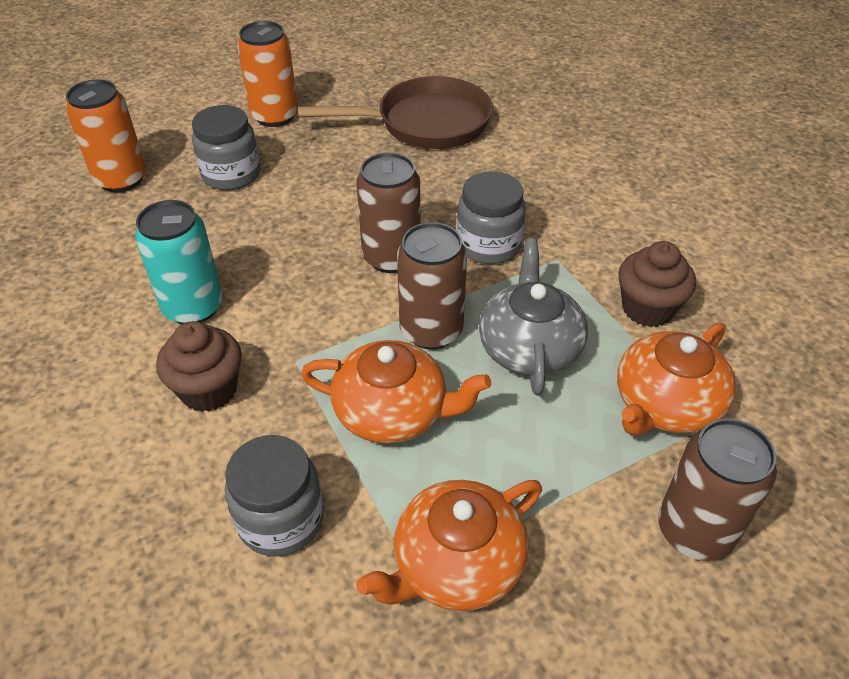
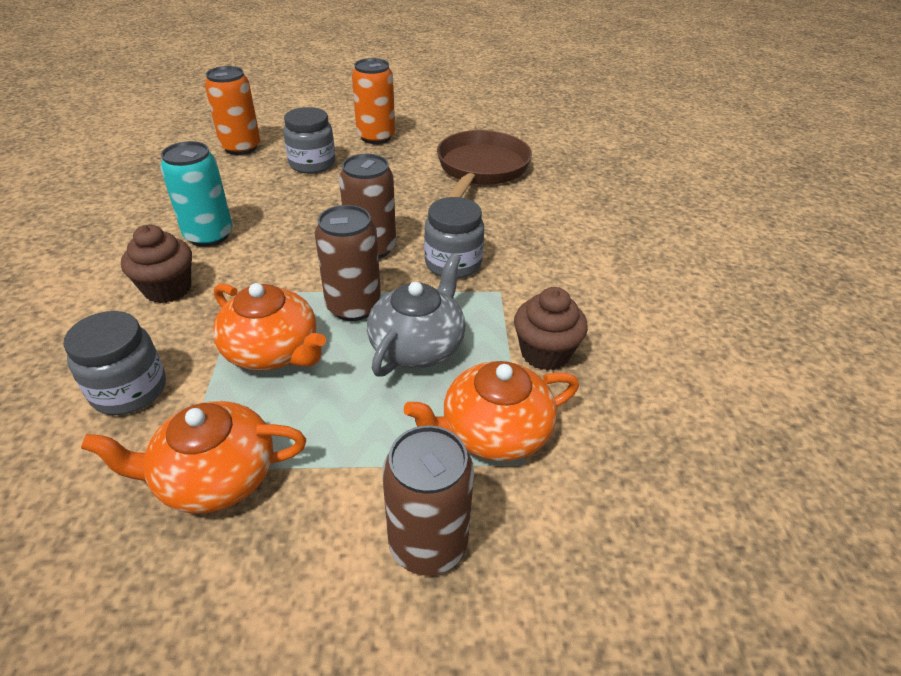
camera: 25 degrees right, 5 degrees down
(425, 123) = (481, 169): brown pan -> brown pan turned 90 degrees counterclockwise

